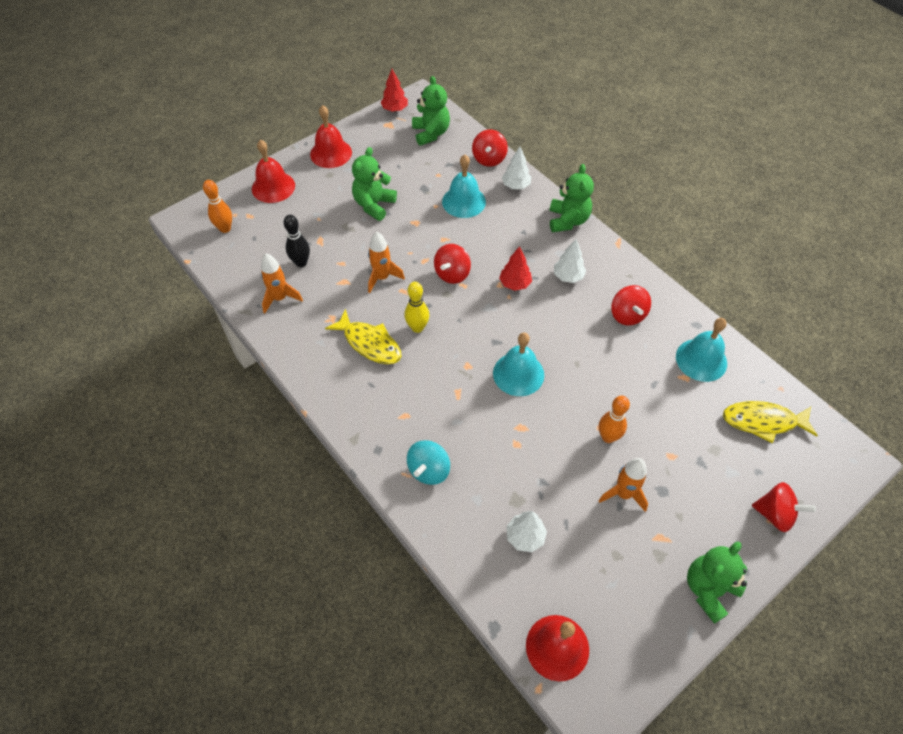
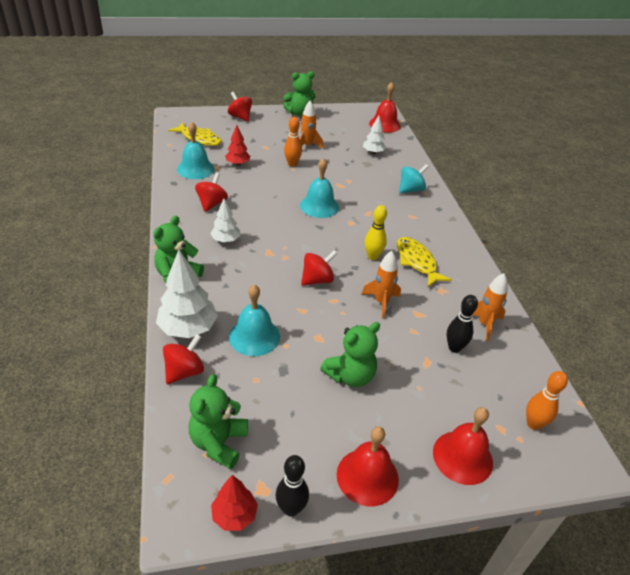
camera: 155 degrees left, 15 degrees down
(366, 123) = (291, 508): none -> black bowling pin
(515, 186) = (188, 328): white tree -> white tree, size x1.69
(515, 284) = (272, 252): red tree -> red tree (238, 164)

